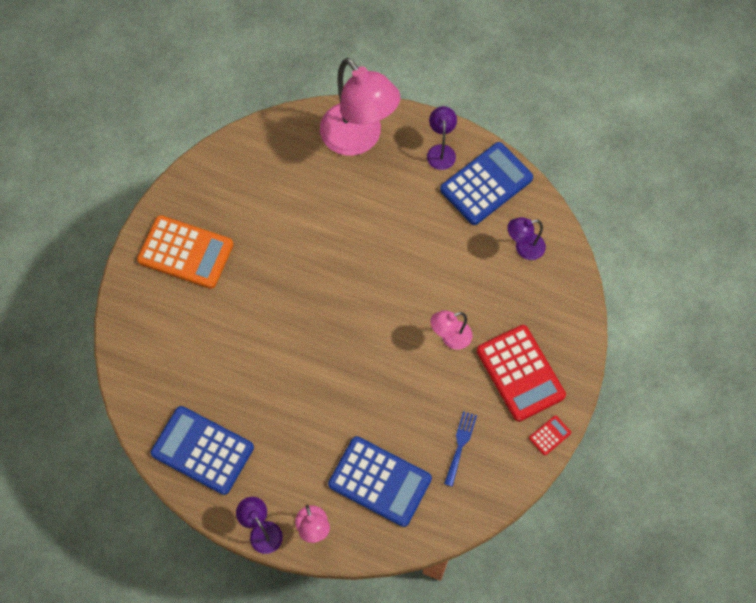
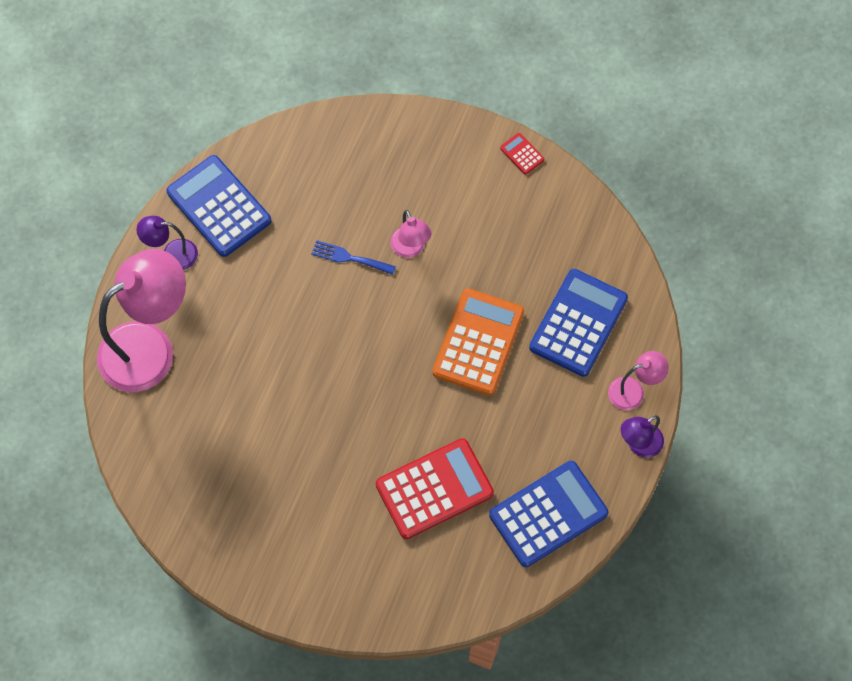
camera: 90 degrees left, 0 degrees up
(185, 252) = (297, 547): orange calculator -> orange calculator (478, 342)
(202, 450) = (548, 514): blue calculator -> blue calculator turned 150 degrees counterclockwise
(460, 445) = (535, 241): blue fork -> blue fork (349, 258)
(520, 373) = (452, 179): red calculator -> red calculator (434, 489)
(524, 248) = (302, 170): purple lamp -> none

